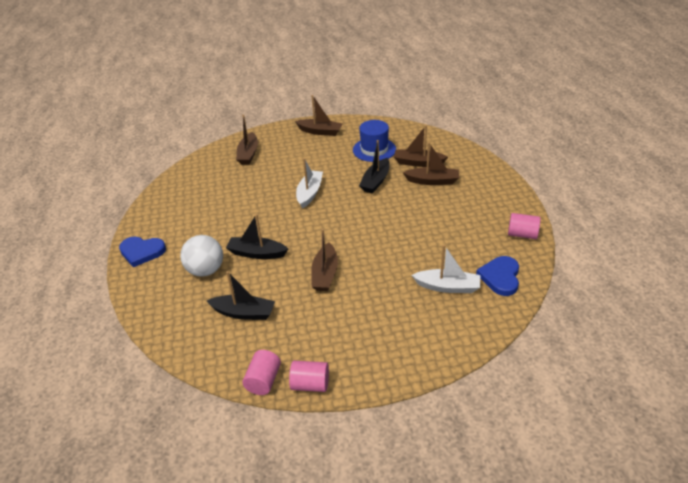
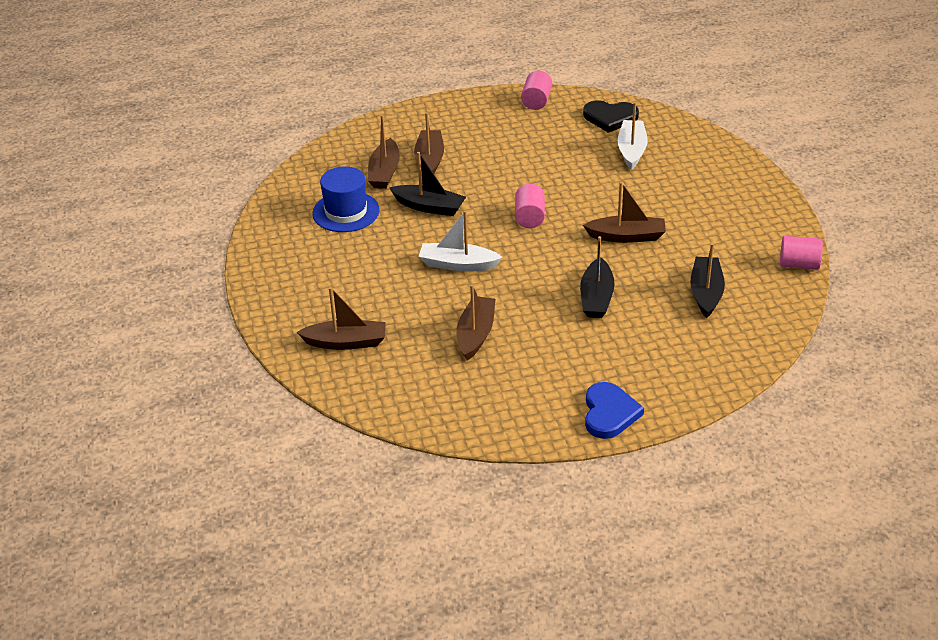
camera: 95 degrees left, 0 degrees up
(206, 270) = (637, 339): white ball -> none
(310, 384) = (793, 232): pink cylinder -> pink cylinder (529, 217)
(320, 131) = (284, 269): brown boat -> brown boat (475, 334)
(500, 277) = (610, 118): blue heart -> black heart

